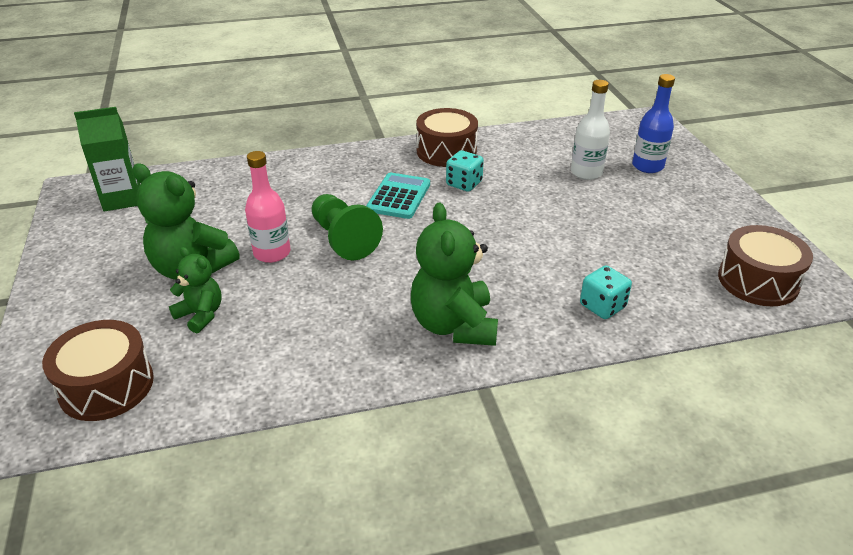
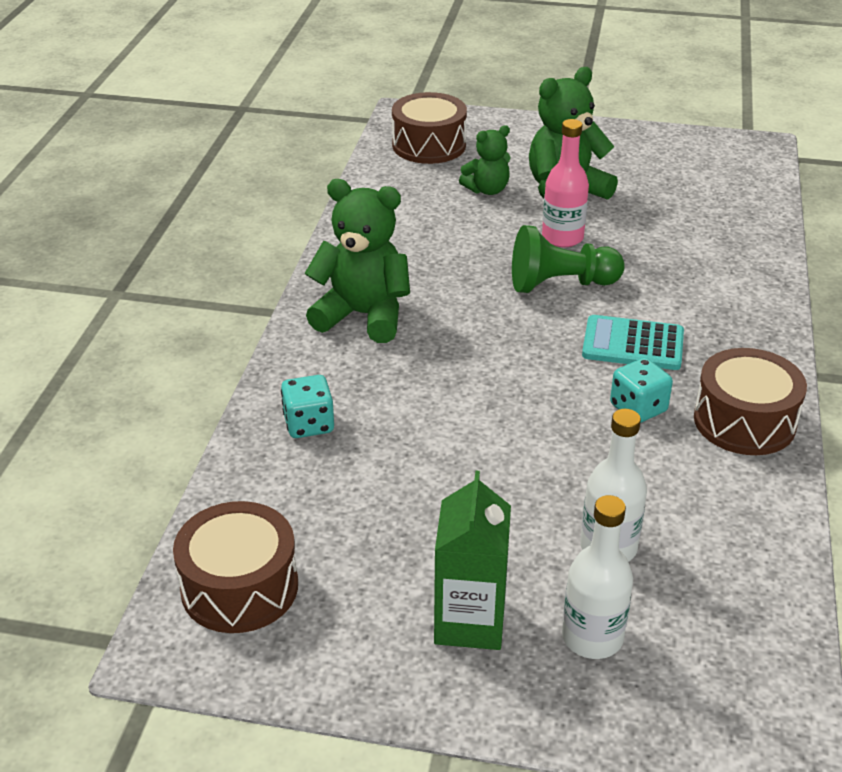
camera: 115 degrees right, 0 degrees up
(122, 199) = (724, 169): green carton -> green carton (470, 622)
(399, 196) = (633, 344): turquoise calculator -> turquoise calculator turned 150 degrees clockwise
(647, 166) = (592, 637): blue bottle -> white bottle

